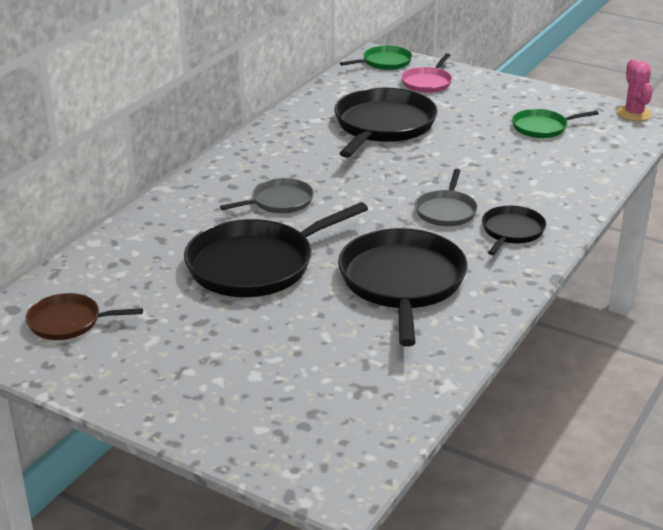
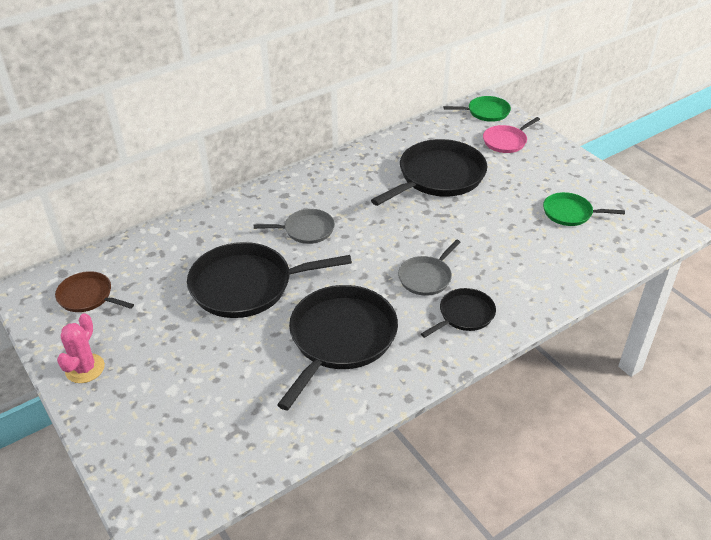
camera: 25 degrees right, 10 degrees up
(634, 114) = (664, 219): pink cactus -> pink cactus (85, 368)

